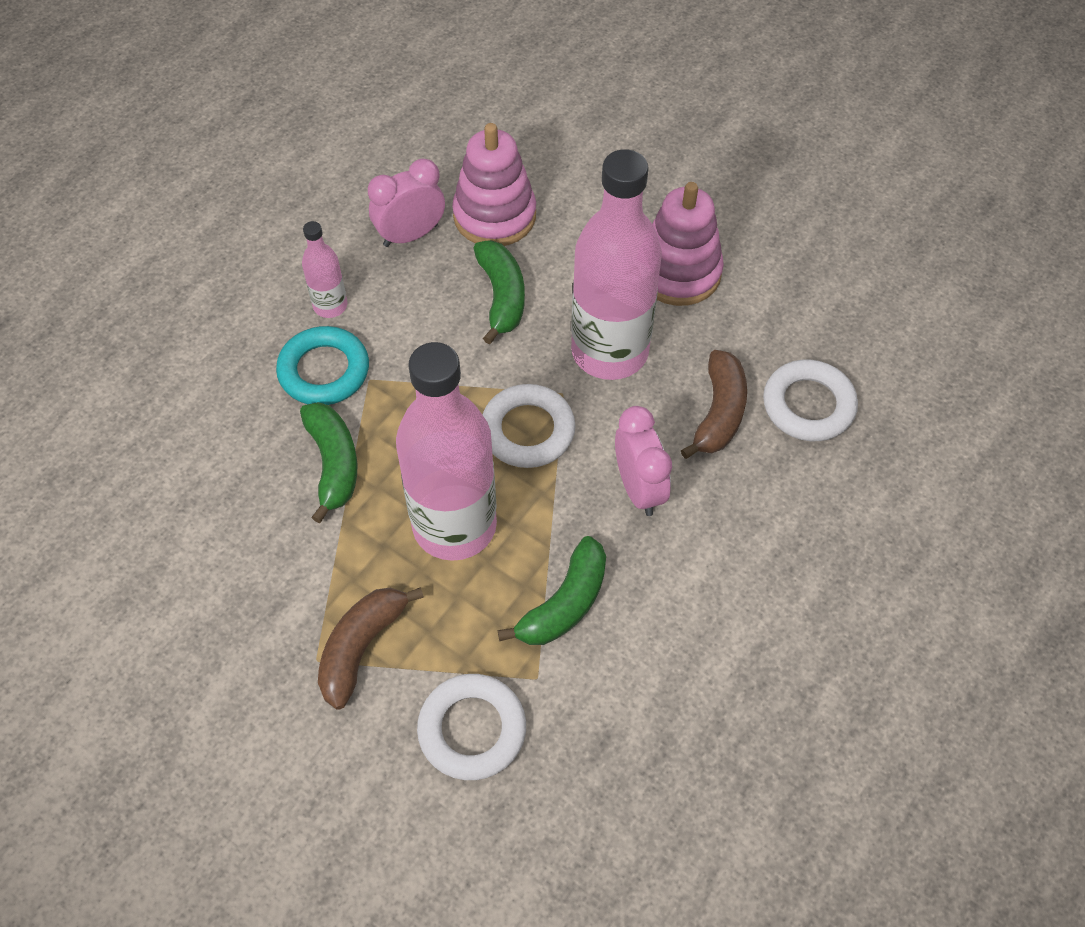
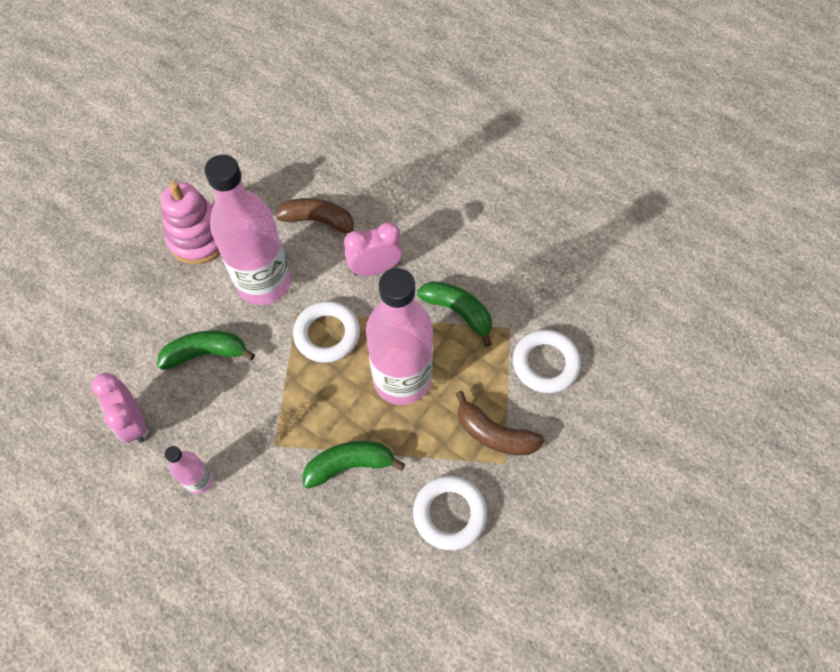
camera: 90 degrees left, 5 degrees up
(324, 371) = (264, 479): turquoise ring -> none
(494, 216) = (124, 360): pink stacking toy -> none
(808, 405) = (316, 173): white ring -> white ring (449, 514)

